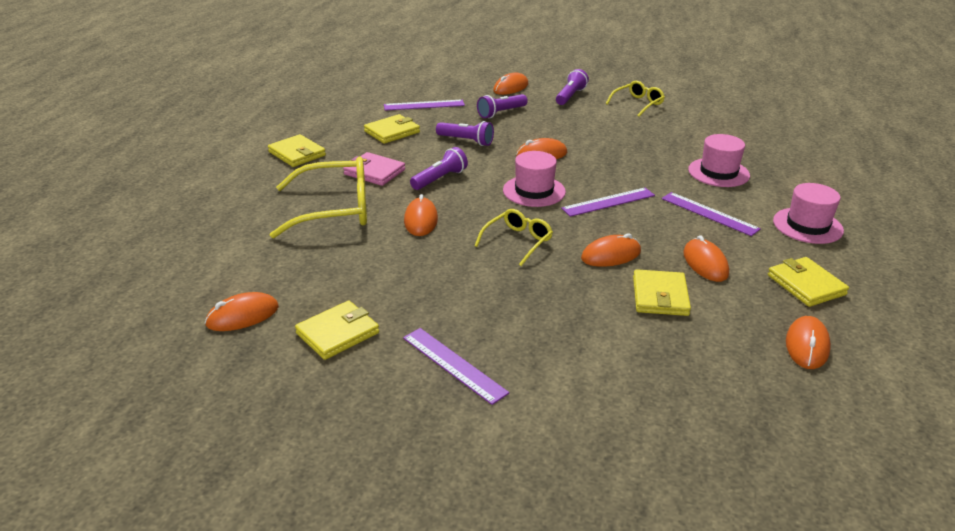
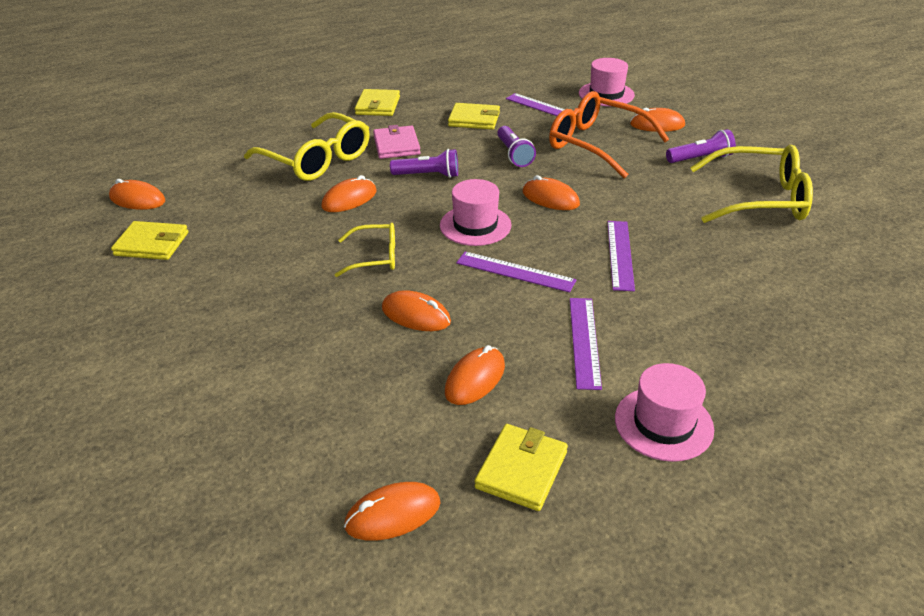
camera: 50 degrees right, 5 degrees up
(453, 365) = (157, 312): purple ruler -> purple ruler (620, 254)
(501, 113) = (596, 144): purple flashlight -> orange glasses
(638, 104) = (759, 199): yellow glasses -> yellow glasses, size x1.81
(660, 296) = (377, 374): yellow wallet -> none
(718, 172) = (689, 311): pink hat -> pink hat (606, 94)

